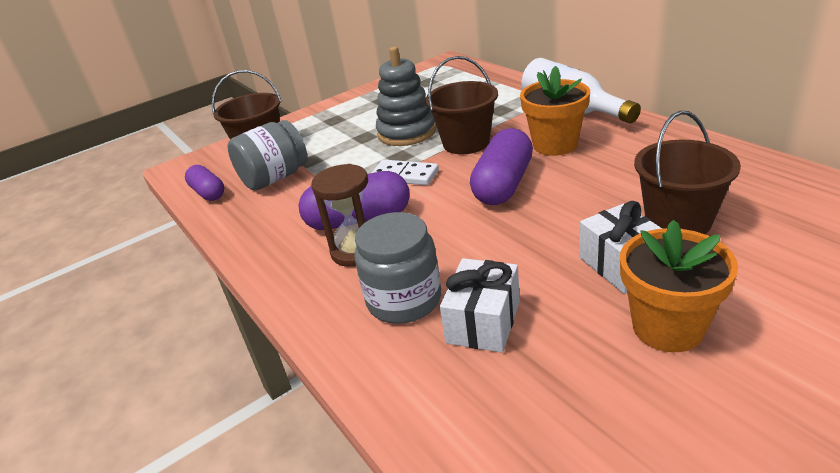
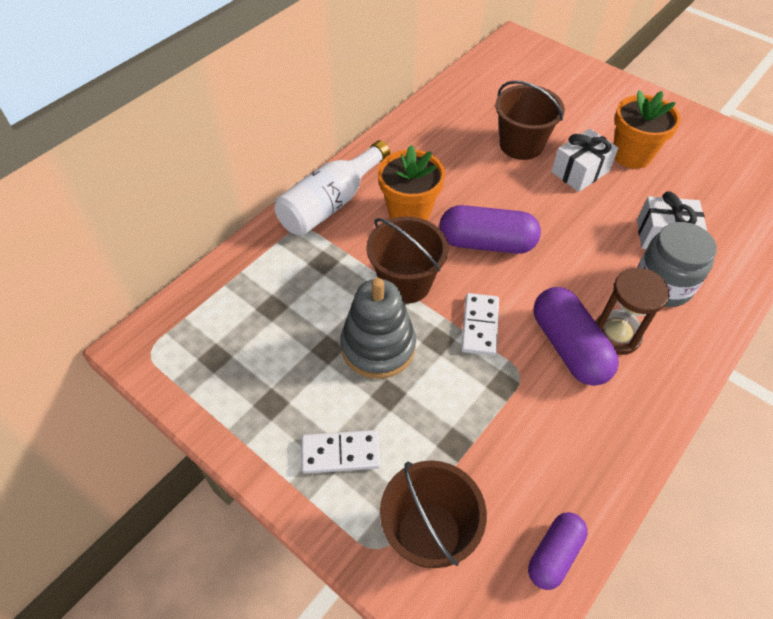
camera: 110 degrees left, 20 degrees up
(275, 178) = (504, 473): grey jar -> none
(333, 122) = (340, 453): none -> white domino

